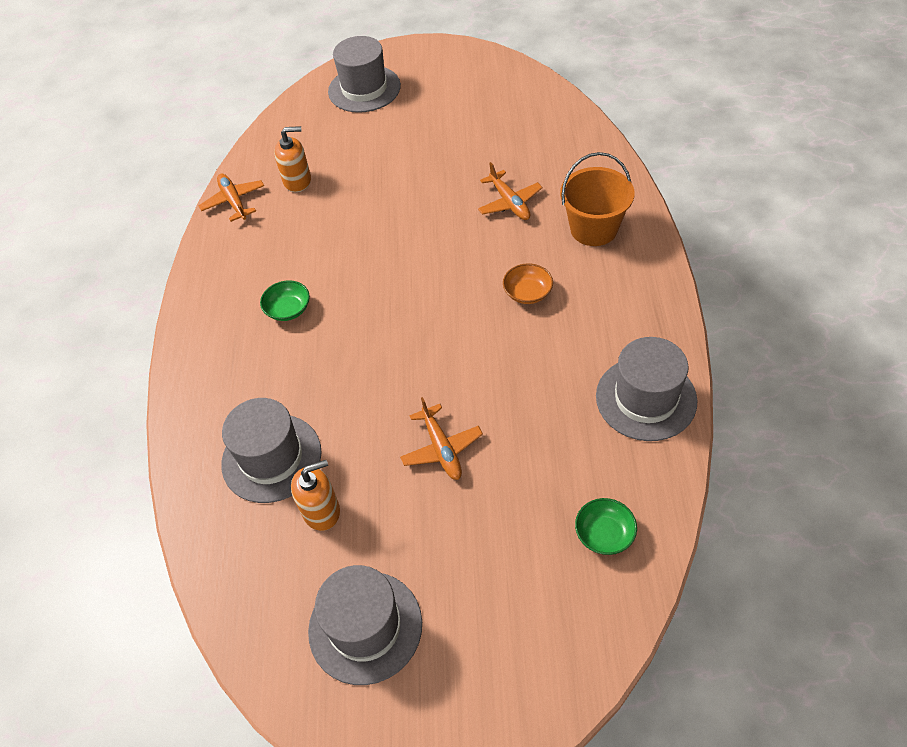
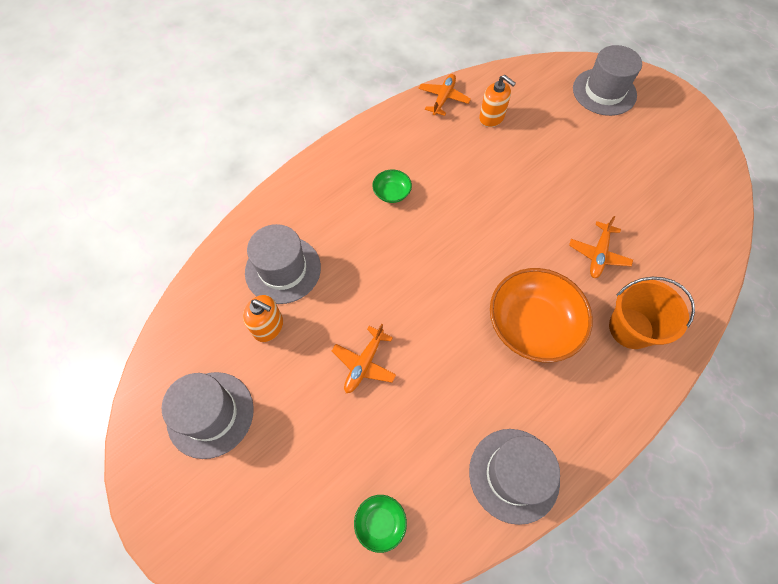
camera: 45 degrees right, 10 degrees up
(527, 293) = (532, 325): orange bowl -> orange bowl, size x2.20

